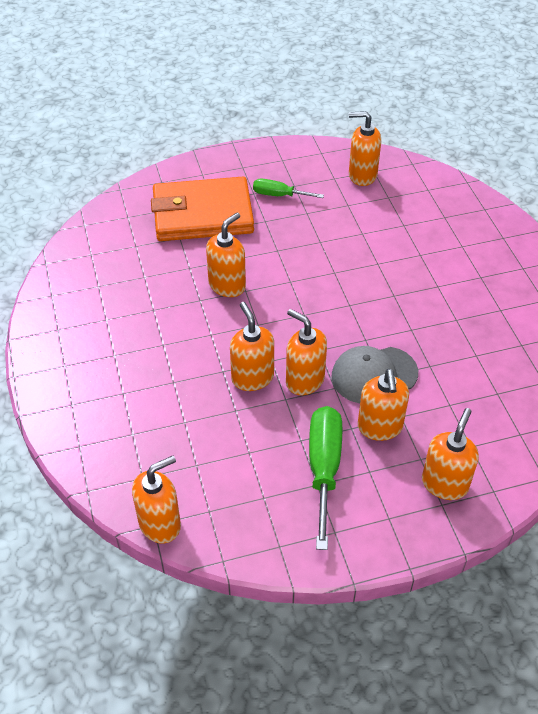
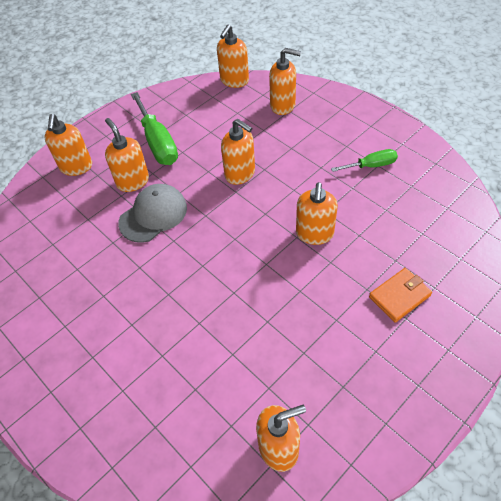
camera: 155 degrees right, 5 degrees up
(203, 214) = (399, 296): orange wallet -> orange wallet, size x0.48
(279, 195) = (348, 362): green screwdriver -> green screwdriver (371, 165)
(304, 380) = (202, 188): orange soap dispenser -> orange soap dispenser (283, 105)

